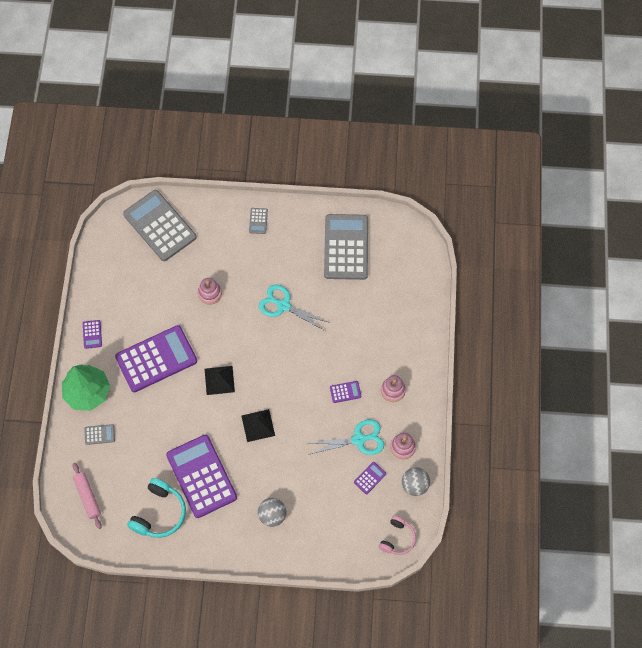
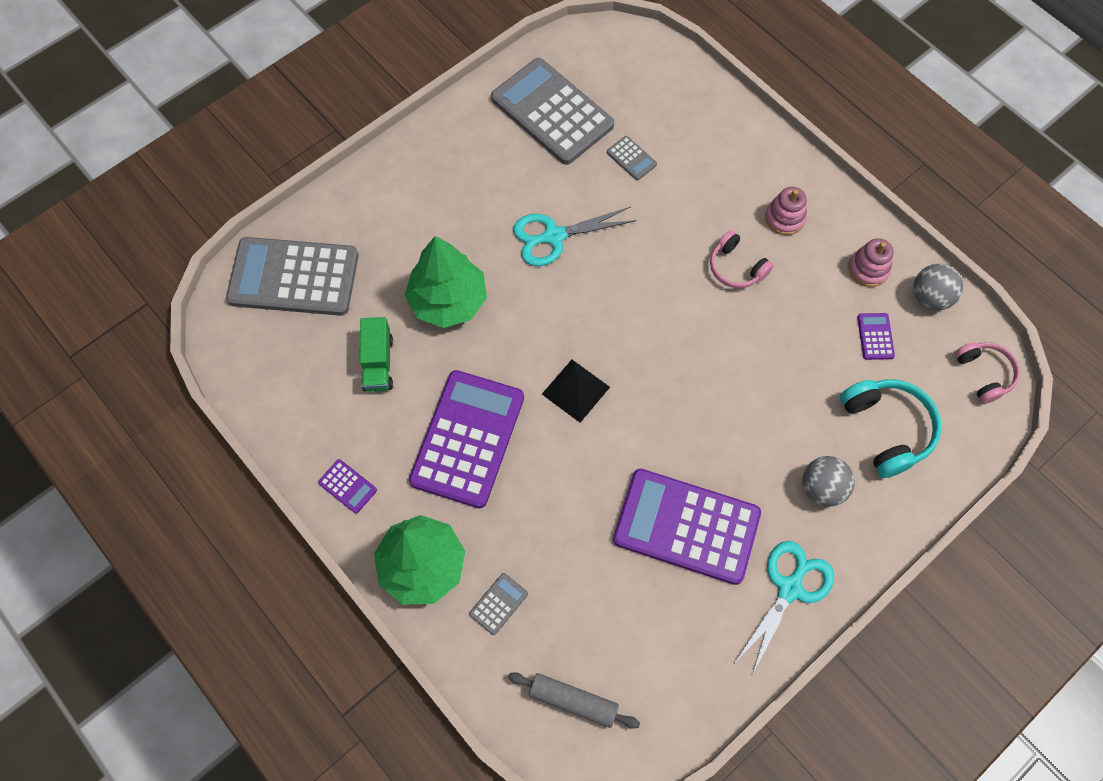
camera: 45 degrees left, 0 degrees up
(87, 497) = (573, 701): pink rolling pin -> grey rolling pin
(155, 294) = (378, 363): none -> green truck
(159, 513) = (688, 625): turquoise headphones -> turquoise headphones (887, 429)
(210, 293) = (448, 301): pink stacking toy -> green tree
(258, 221) = (414, 169): grey calculator -> grey calculator (631, 158)
(258, 425) = (683, 399): black pyramid -> none
(345, 392) = (736, 267): purple calculator -> pink headphones
(359, 439) = (813, 305): turquoise scissors -> turquoise scissors (790, 588)

